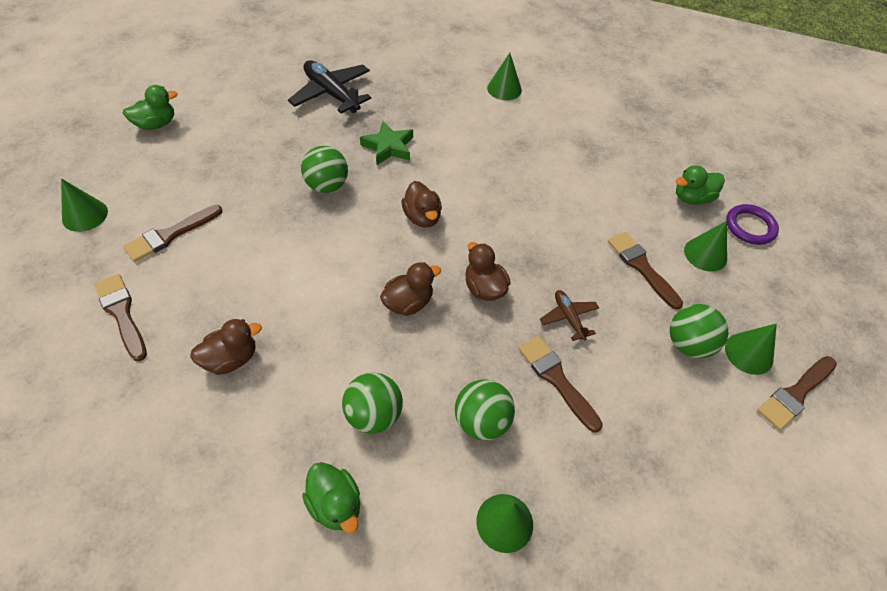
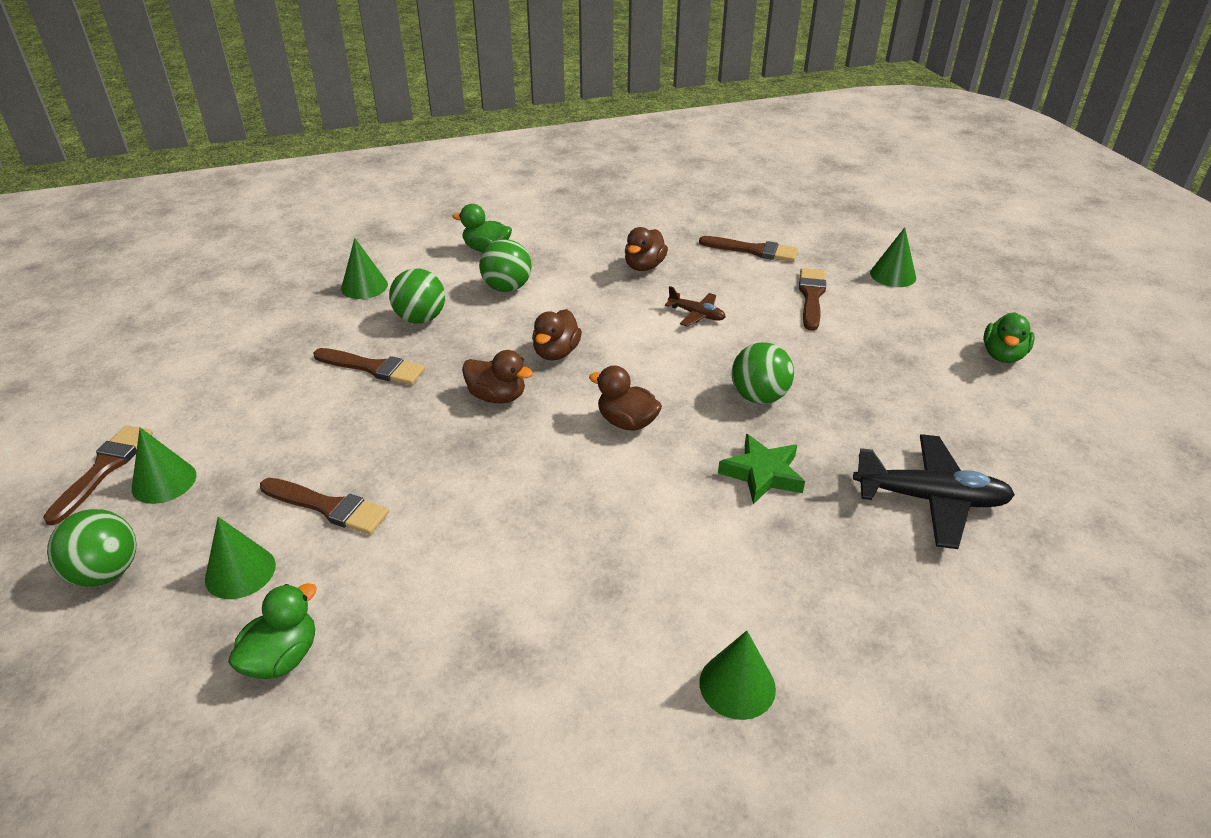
camera: 145 degrees right, 15 degrees down
(568, 318) = (390, 415): brown plane -> brown plane (696, 315)
(688, 344) = (242, 456): green ball -> green ball (106, 572)
(750, 227) = (168, 660): purple ring -> none

